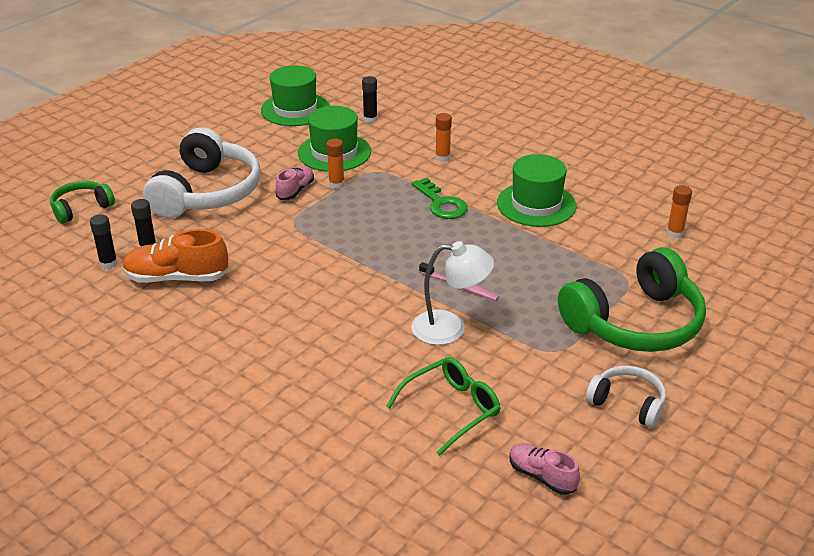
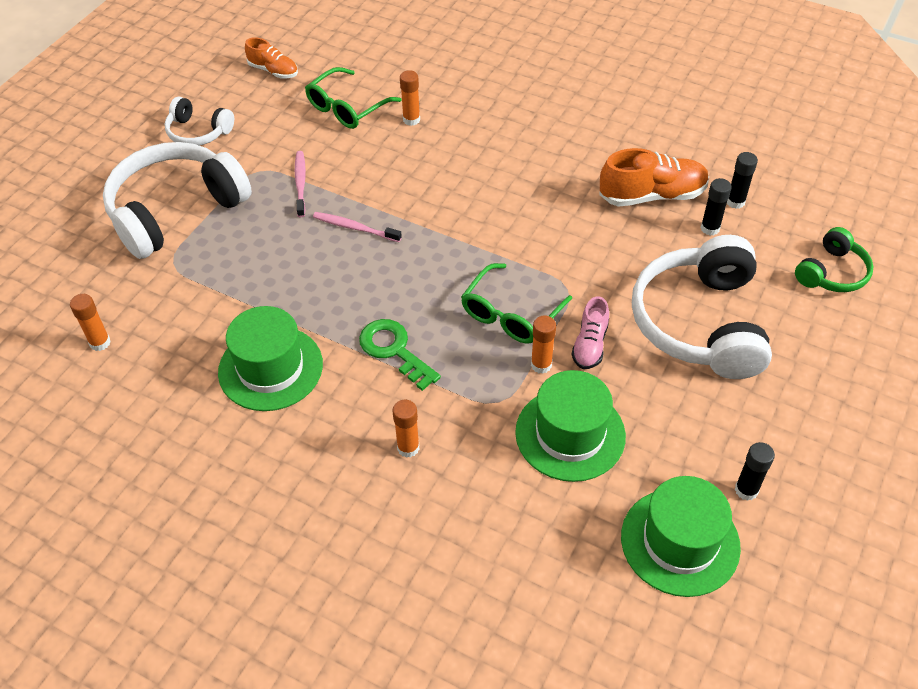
camera: 170 degrees right, 15 degrees up
(345, 213) = (510, 314): none -> green glasses
(370, 119) = (545, 533): black glue stick -> black glue stick (746, 490)
(380, 384) = (411, 120): none -> orange glue stick
(450, 328) = (358, 179): white lamp -> none
(509, 332) = (300, 183): none -> pink toothbrush
(541, 476) = (273, 71): pink shoe -> orange shoe
(635, 323) = (175, 210): green headphones -> white headphones

